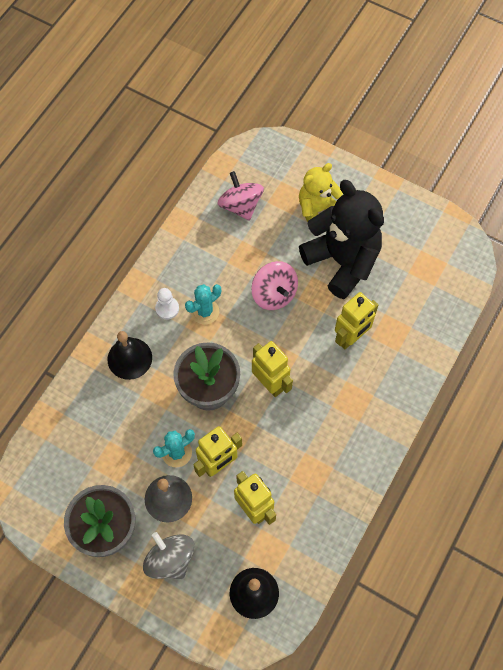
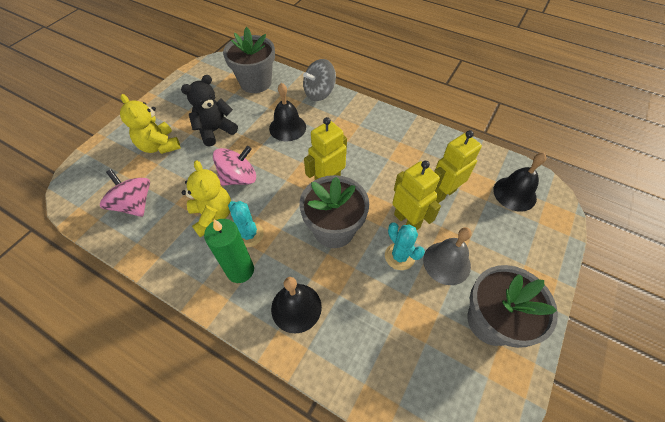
camera: 90 degrees left, 10 degrees down
(167, 308) = (240, 270): white pawn -> green candle
(170, 559) = (505, 259): grey spinning top -> grey spinning top (319, 93)
(226, 277) = (213, 216): none -> yellow teddy bear
(240, 206) = (134, 204): pink spinning top -> pink spinning top turned 75 degrees clockwise
(342, 261) = (215, 131): black teddy bear -> black teddy bear, size x0.60
(351, 338) = (287, 127): yellow robot -> black bell
(429, 295) = (255, 82): none -> grey flower pot

